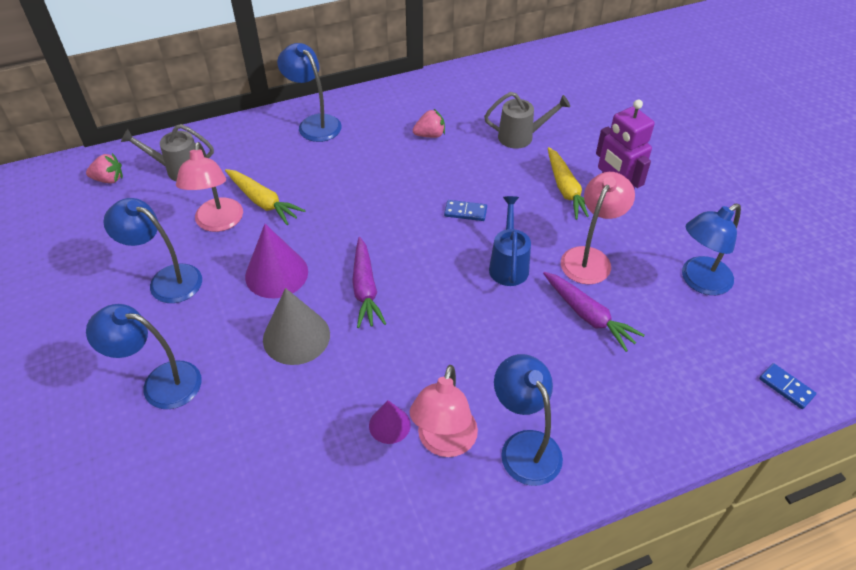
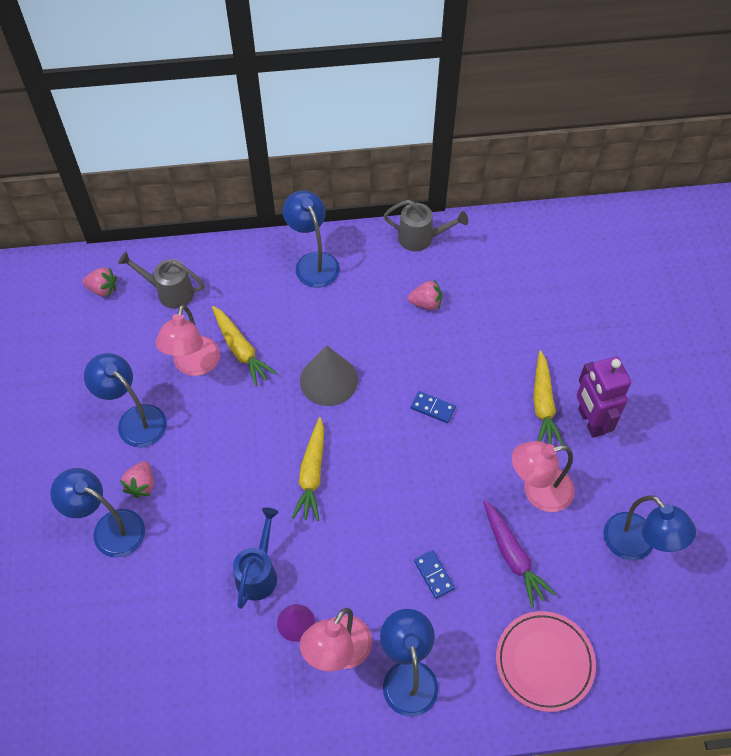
camera: 15 degrees right, 10 degrees up
(187, 335) = (141, 485): none -> pink strawberry
(276, 274) = (234, 437): purple cone -> none
(296, 337) = (236, 510): grey cone -> grey cone (328, 380)
(365, 289) = (312, 474): purple carrot -> yellow carrot
(508, 265) = (455, 480): blue watering can -> blue watering can (258, 573)
(521, 137) = (519, 326): grey watering can -> grey watering can (421, 238)
(590, 258) = (538, 492): pink lamp -> pink lamp turned 150 degrees counterclockwise
(656, 400) = (544, 662): none -> pink plate
(699, 281) = (637, 545): blue lamp -> blue lamp turned 105 degrees counterclockwise
(786, 387) = (673, 681): blue domino -> blue domino (433, 575)

